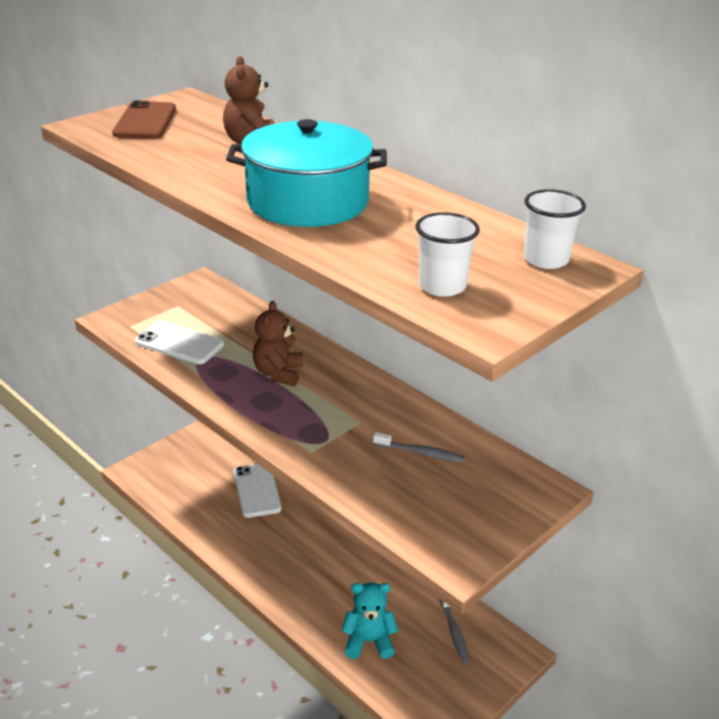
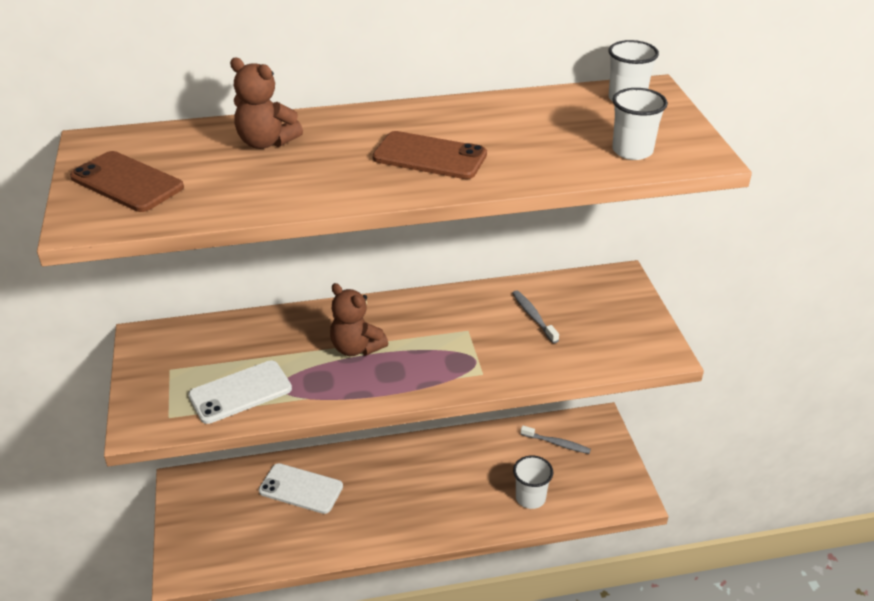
camera: 55 degrees left, 5 degrees up
(307, 202) = (430, 156): turquoise pot -> brown phone
(368, 641) = (530, 498): turquoise teddy bear -> white cup
(420, 453) = (533, 316): grey toothbrush -> grey toothbrush turned 75 degrees counterclockwise

